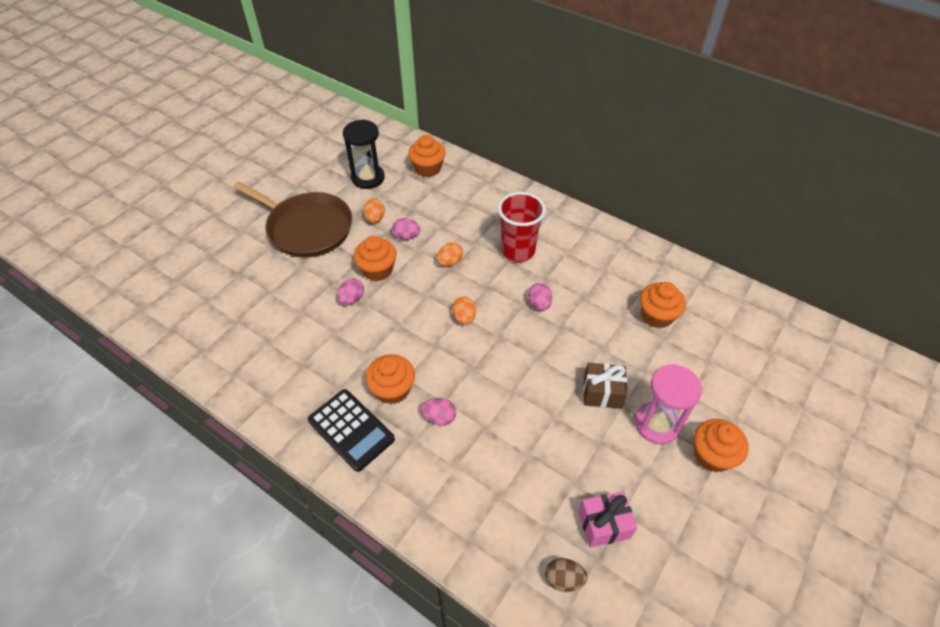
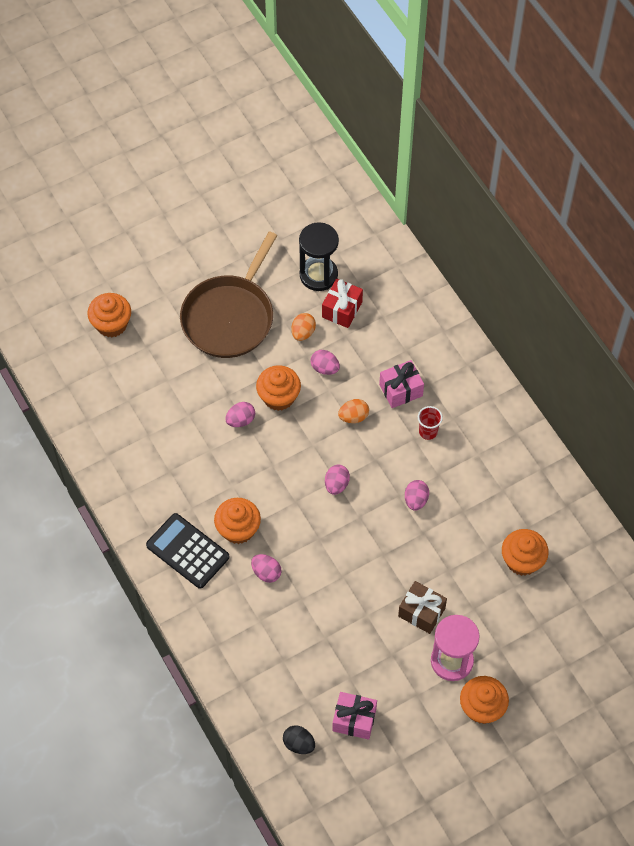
camera: 25 degrees right, 10 degrees up
(307, 228) = (230, 317): brown pan -> brown pan turned 60 degrees clockwise
(351, 430) = (187, 551): black calculator -> black calculator turned 150 degrees clockwise
(399, 194) = (342, 310): none -> red gift
(428, 168) = (388, 287): orange cupcake -> orange cupcake (111, 324)
(464, 317) = (336, 484): orange egg -> pink egg
(478, 230) = (401, 390): none -> pink gift
(518, 251) = (428, 432): red cup -> red cup, size x0.50
(563, 579) = (299, 744): brown egg -> black egg

